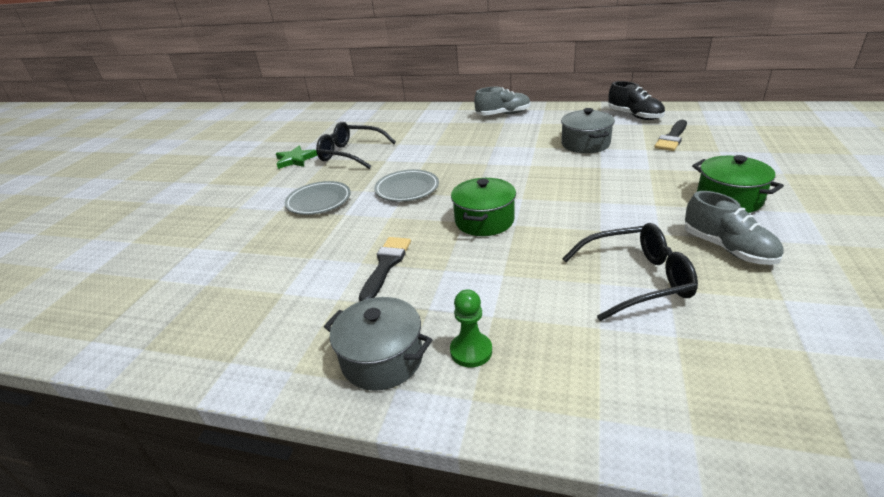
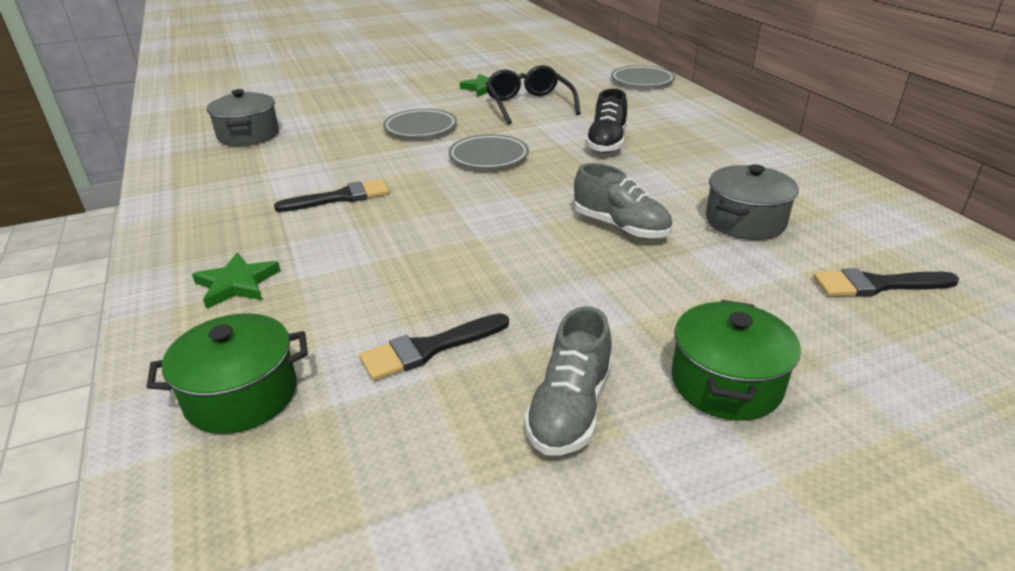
camera: 50 degrees right, 0 degrees up
(379, 112) = (642, 80): none -> grey plate
(382, 359) = (204, 246): grey pot -> grey pot (248, 135)
(471, 351) = (237, 284): green pawn -> green star
(484, 221) = (467, 217): green pot -> green pot (241, 395)
(503, 114) = (749, 143): grey shoe -> grey shoe (620, 227)
(634, 116) = (908, 233): black shoe -> black shoe (606, 143)
(636, 279) = (429, 349): black glasses -> black brush

